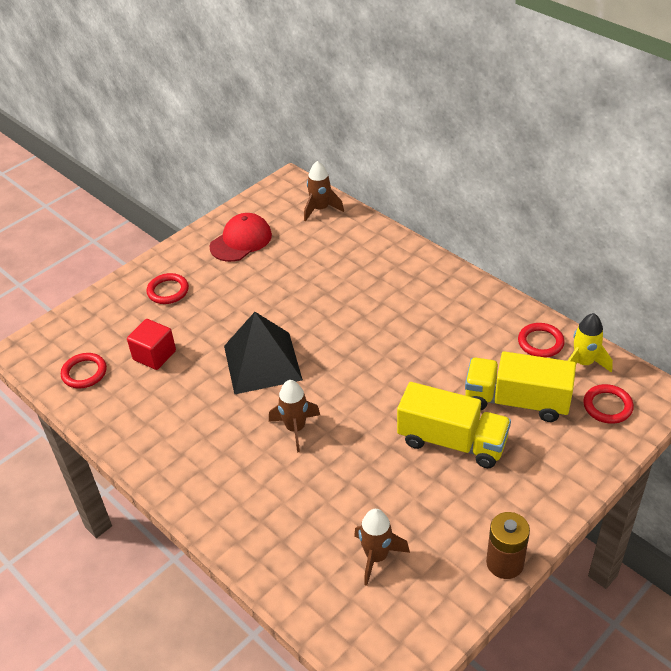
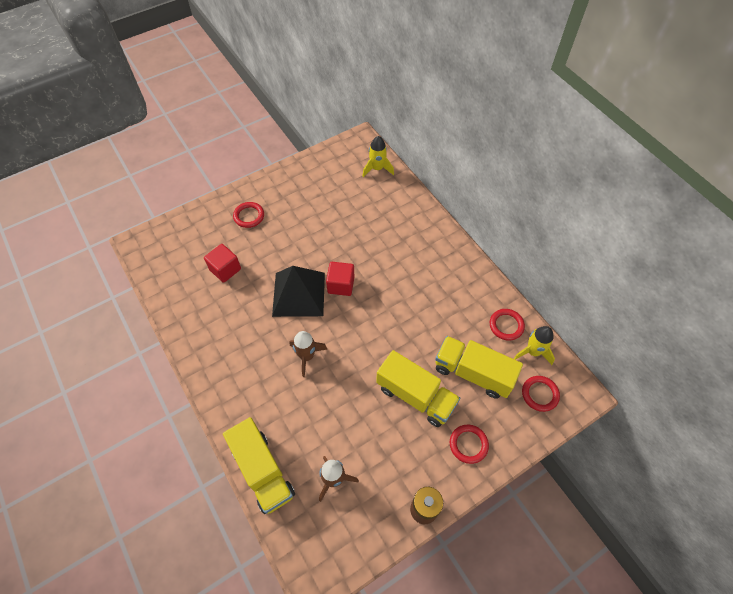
camera: 10 degrees right, 15 degrees up
(84, 373) = (173, 273): red ring -> red ring (468, 444)
(241, 241) = (312, 184): red cap -> none
(278, 569) = (263, 471): none -> yellow truck
(314, 342) = (341, 285): none -> red cube
(320, 209) = (377, 169): brown rocket -> yellow rocket

